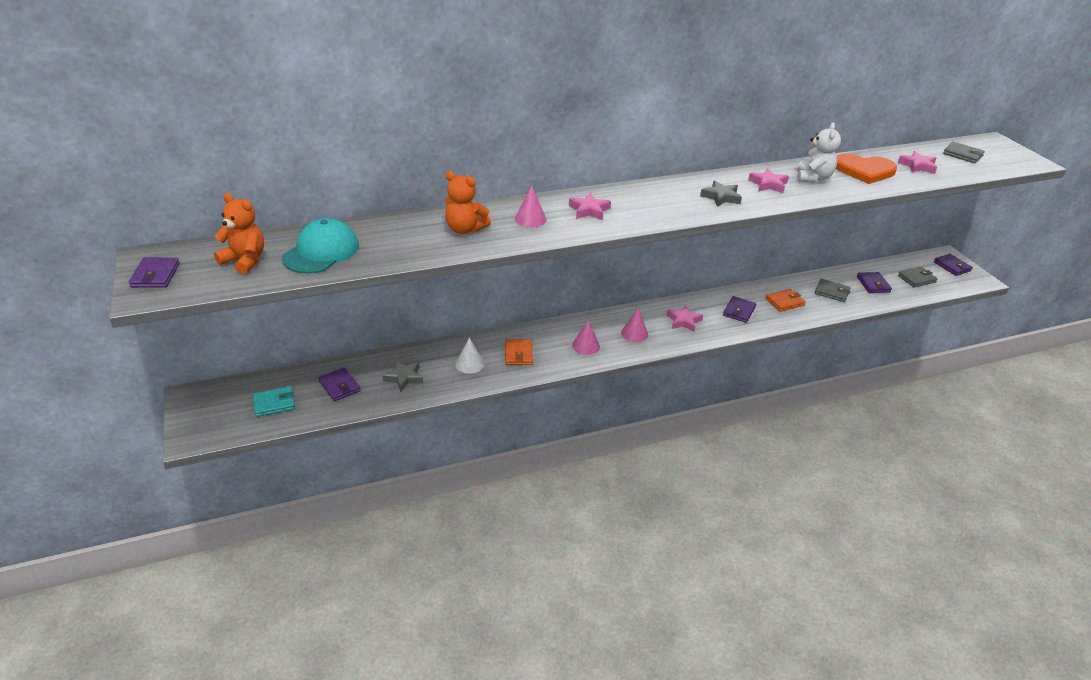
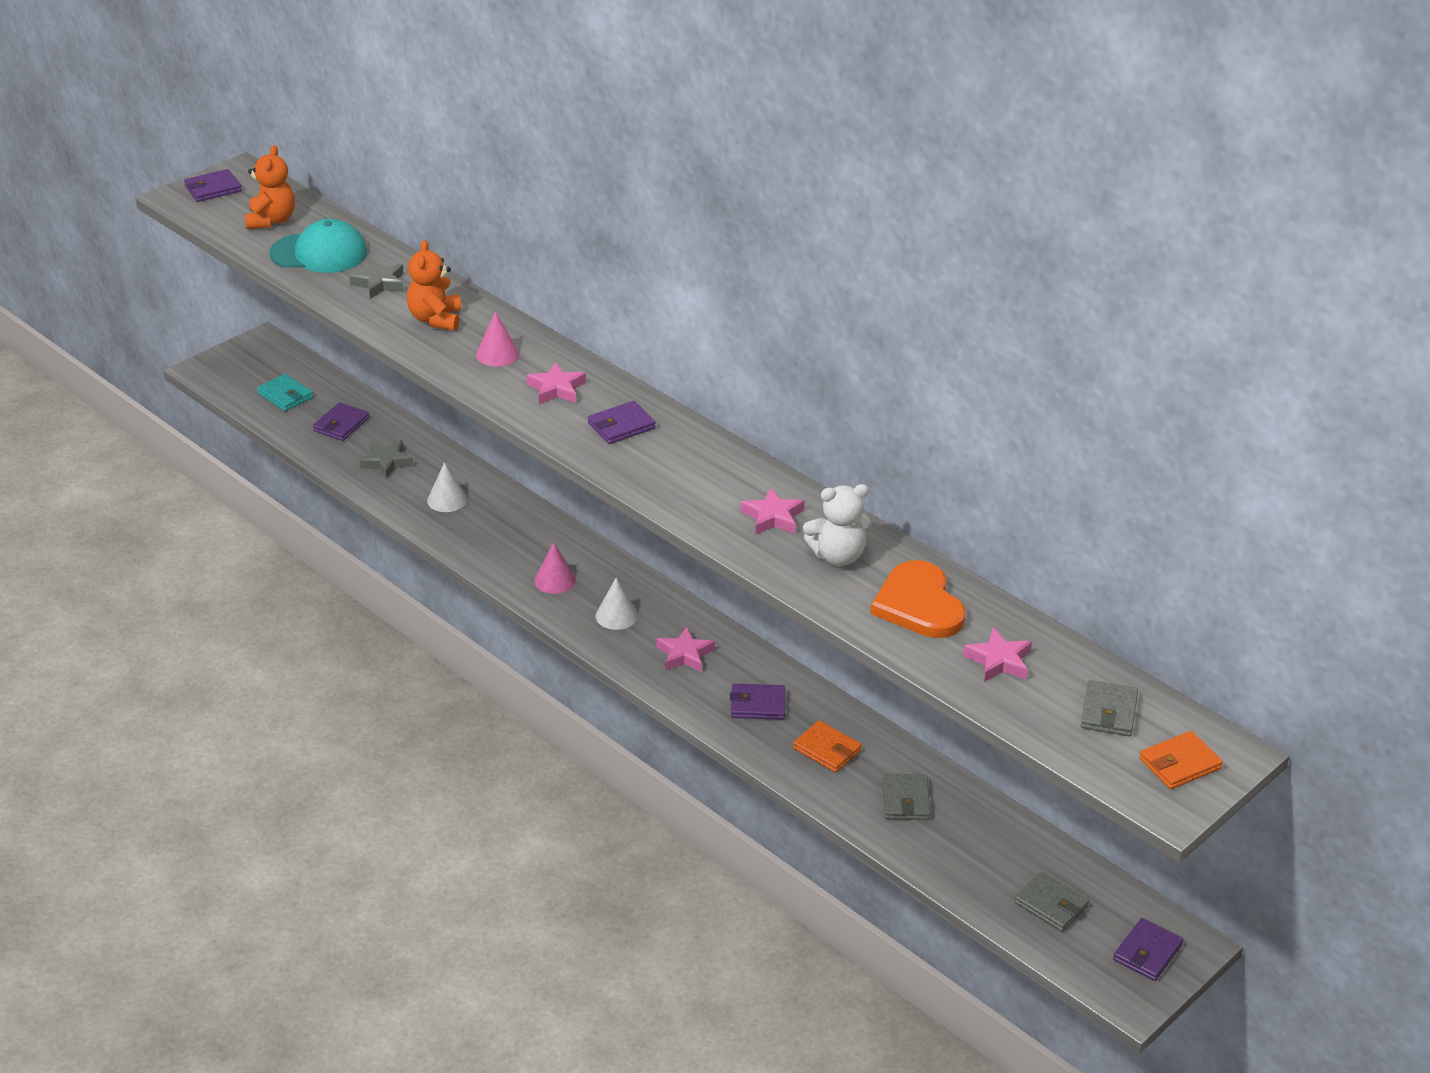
camera: 65 degrees right, 0 degrees up
(518, 354) = (494, 531): orange wallet -> orange wallet (1180, 764)
(634, 333) = (616, 615): pink cone -> white cone
(721, 197) = (690, 483): grey star -> grey star (379, 283)
(873, 284) = (978, 848): purple wallet -> purple wallet (621, 426)

